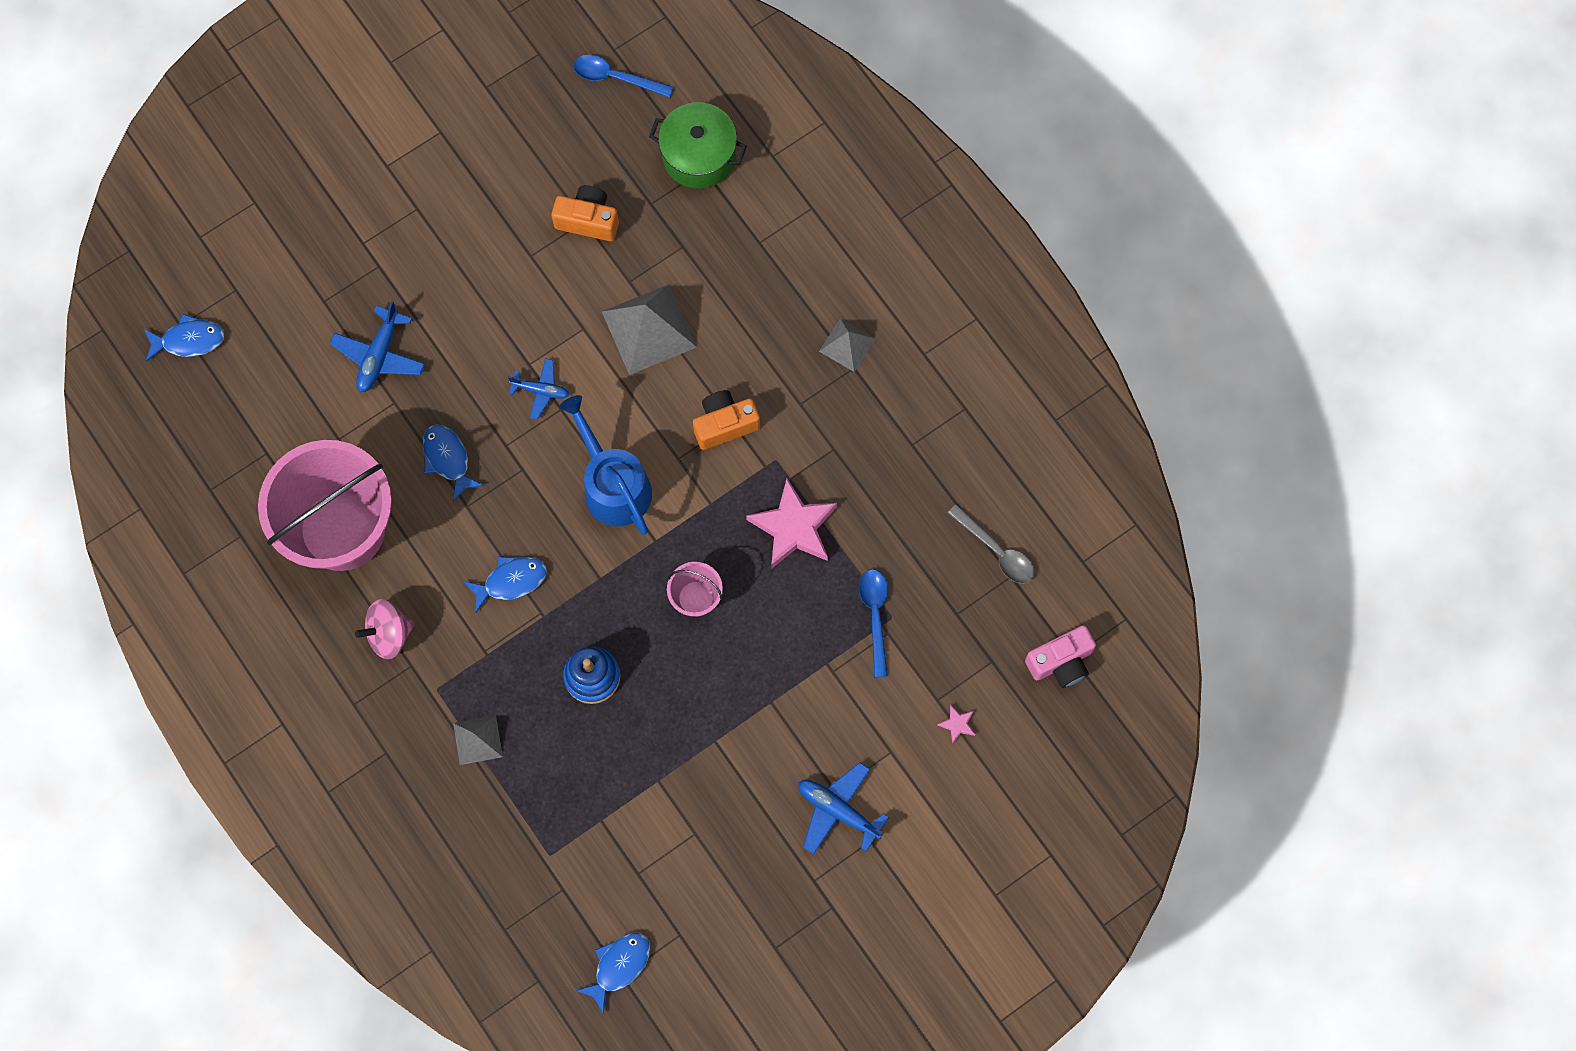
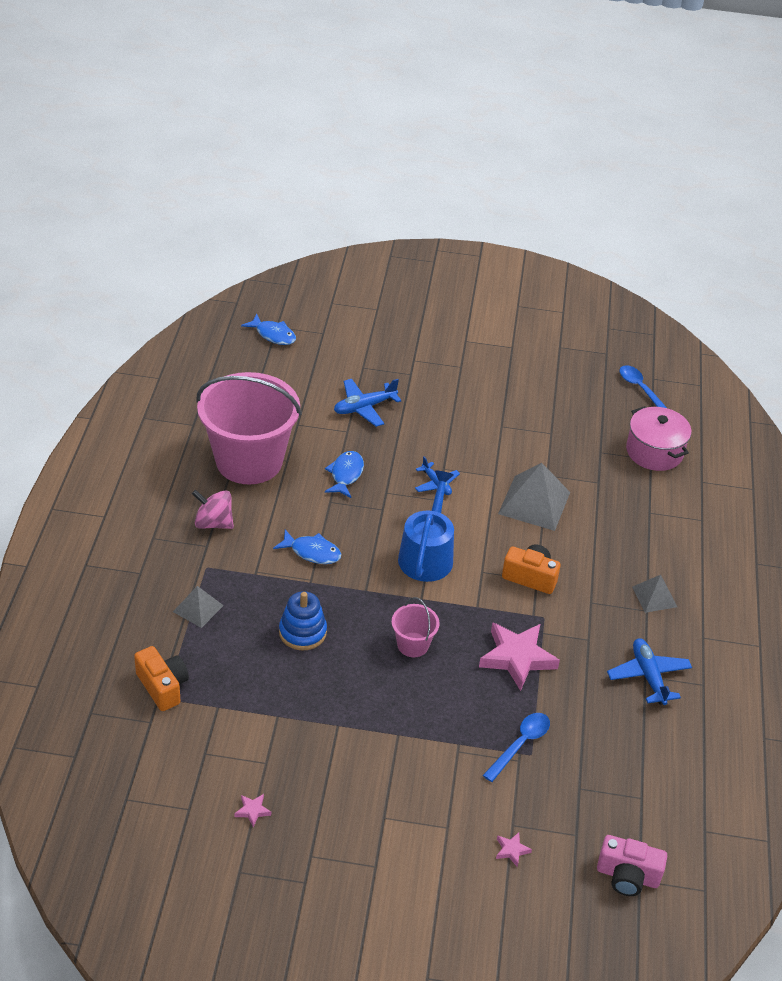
camera: 40 degrees right, 30 degrees down
(588, 220) = (553, 434): orange camera -> orange camera (163, 686)
(619, 966) = (131, 792): blue fish -> none
(699, 156) = (654, 452): green pot -> pink pot
(730, 887) = (252, 811): none -> pink star
(838, 810) = (373, 830): blue plane -> blue plane (648, 676)
(996, 550) = (645, 775): grey spoon -> none

